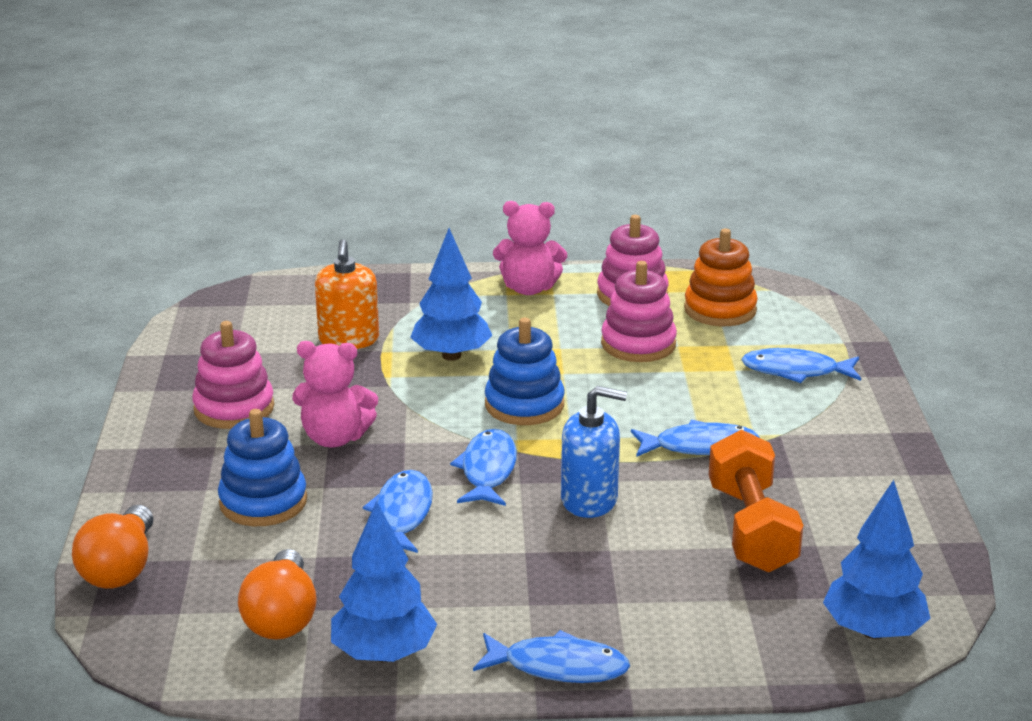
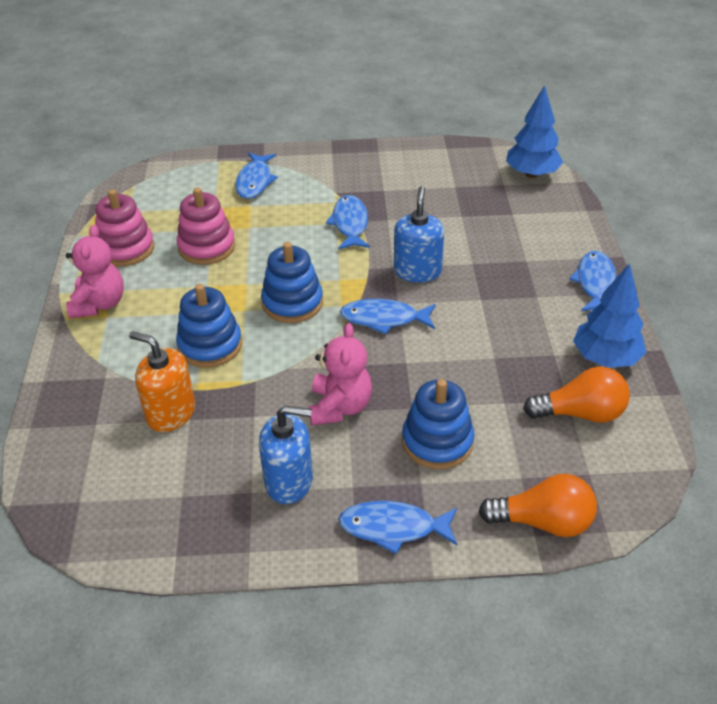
camera: 90 degrees left, 15 degrees up
(234, 408) = (289, 481): pink stacking toy -> blue soap dispenser
(348, 340) = (171, 413): orange soap dispenser -> orange soap dispenser turned 150 degrees counterclockwise
(402, 514) = (445, 360): blue fish -> blue fish (393, 528)
(451, 355) = (210, 345): blue tree -> blue stacking toy
(720, 310) = (160, 208): orange stacking toy -> none
(751, 528) = (442, 208): orange dumbbell -> none

